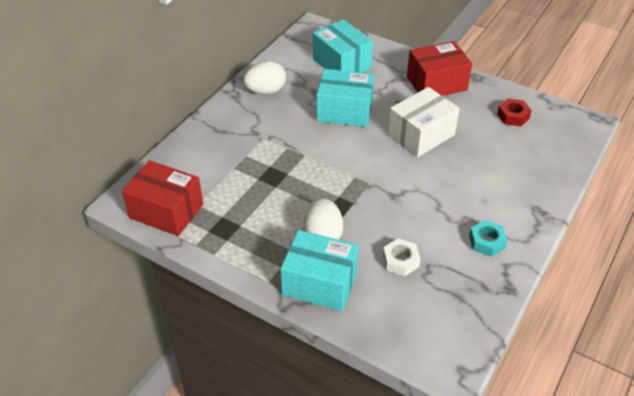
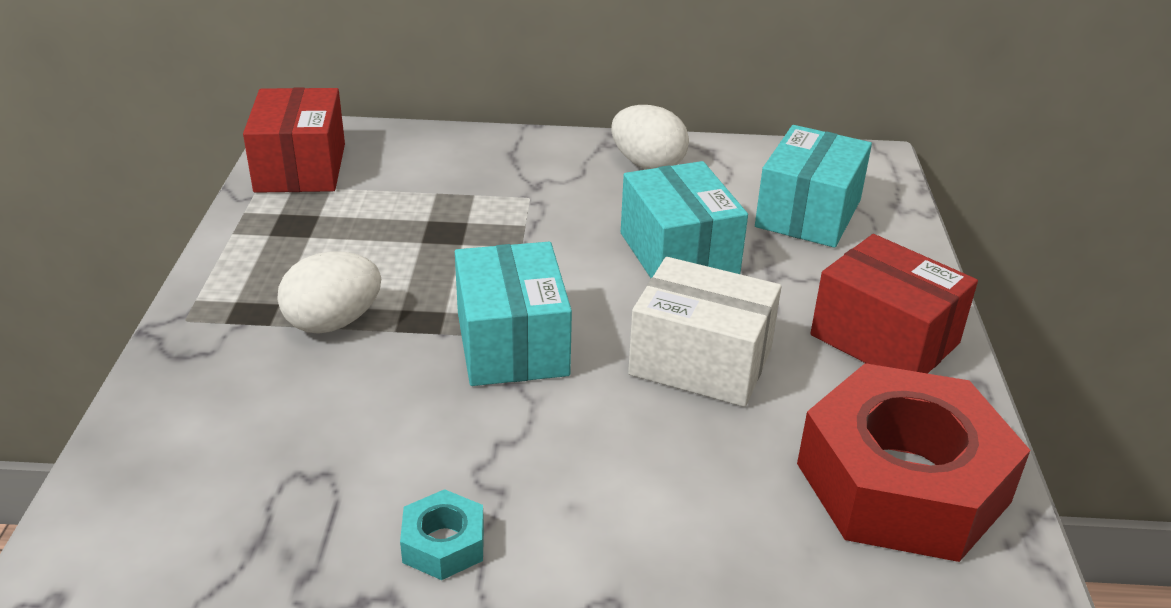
camera: 60 degrees right, 10 degrees down
(320, 283) = (215, 352): turquoise box -> turquoise box (512, 344)
(400, 261) = (318, 432): white nut -> none
(513, 116) = (902, 482): red nut -> red nut, size x2.48

